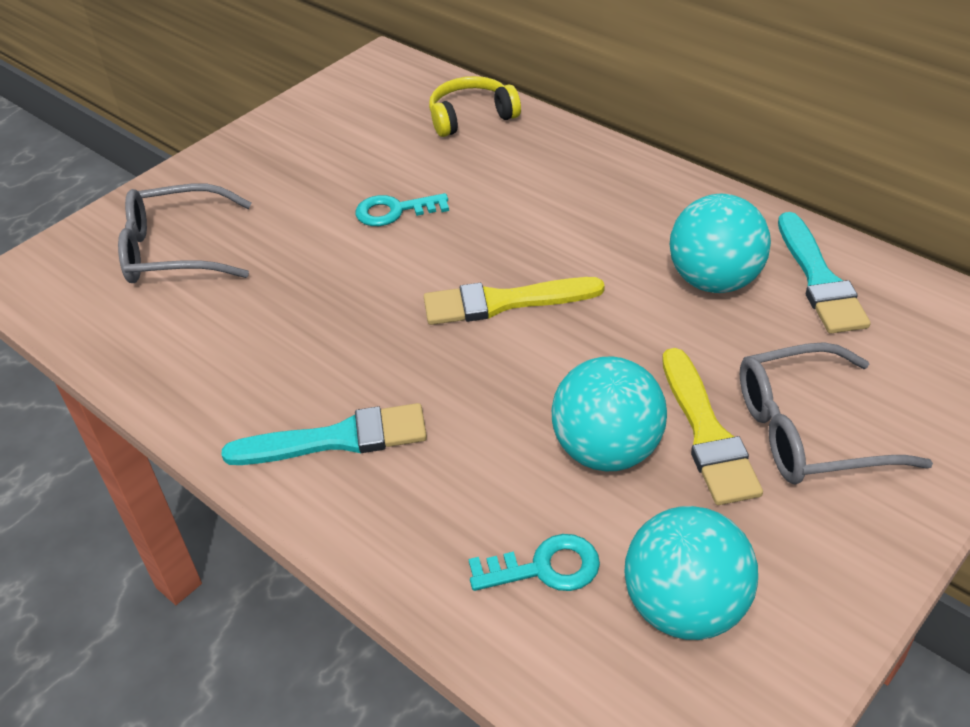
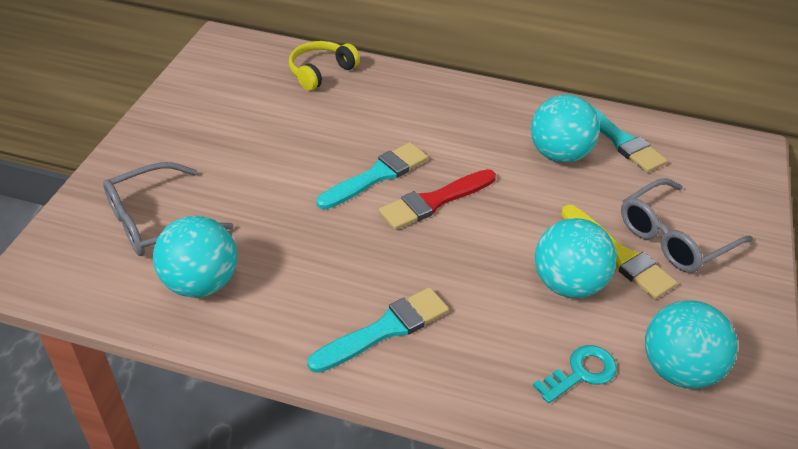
camera: 30 degrees left, 0 degrees up
(175, 329) = (201, 283): none -> turquoise ball
(394, 211) = (311, 153): turquoise key -> none
(453, 255) = (376, 176): none -> turquoise brush
(504, 302) = (434, 201): yellow brush -> red brush

